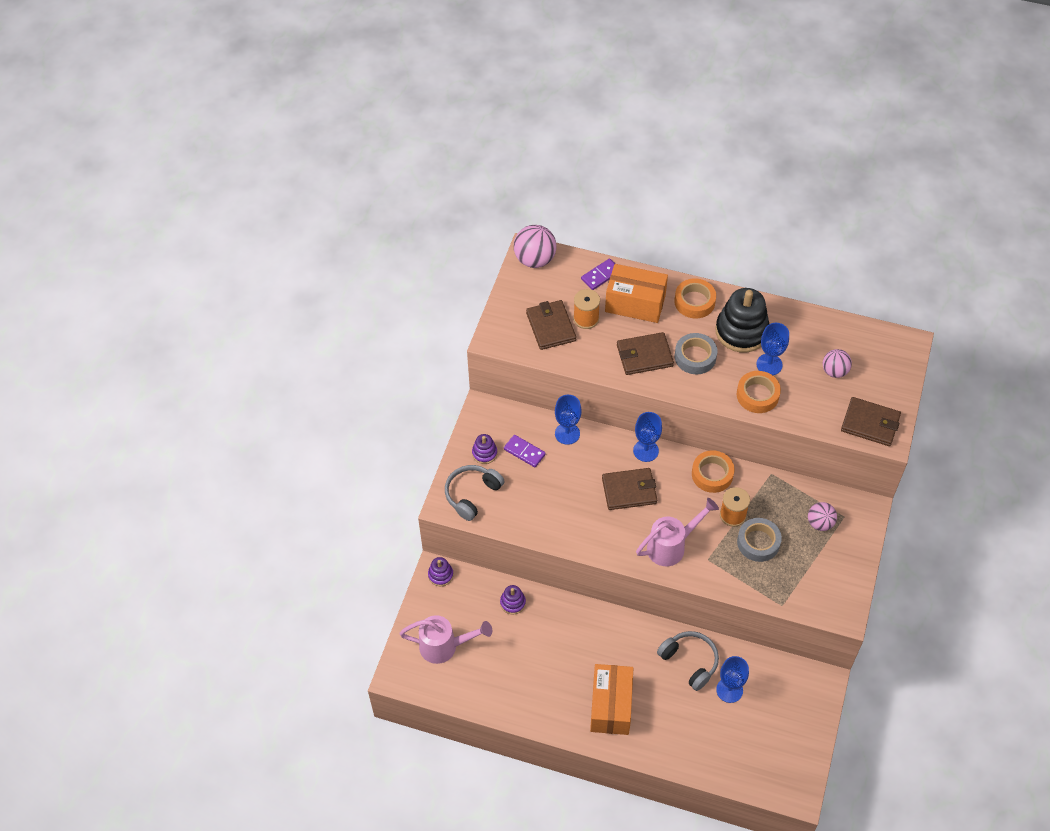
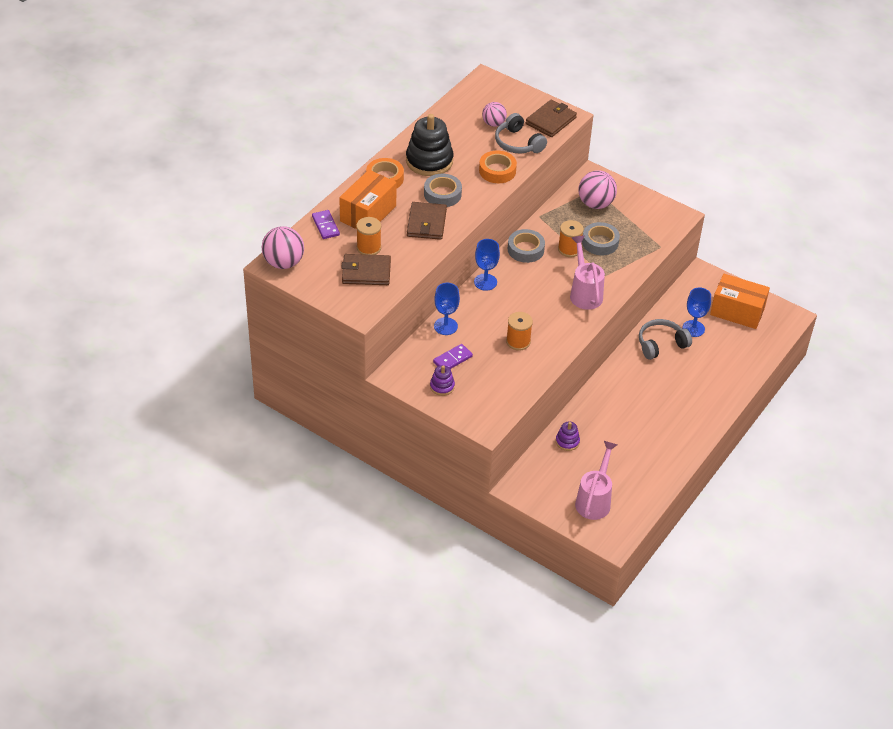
camera: 75 degrees left, 10 degrees down
(440, 575) = (520, 485): purple stacking toy -> none
(472, 494) = (482, 406): grey headphones -> grey headphones (518, 143)
(572, 502) = (518, 341): none -> orange spool
(611, 706) = (686, 404): orange box -> orange box (737, 312)
(629, 490) = (521, 303): brown wallet -> none
(712, 474) = (525, 249): orange tape -> grey tape
(769, 364) = (470, 156): blue goblet -> none
(820, 523) = (595, 204): pink ball -> pink ball, size x1.58

